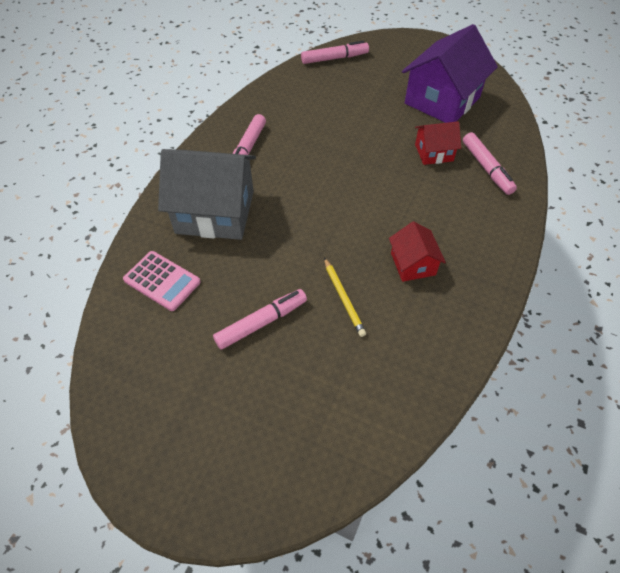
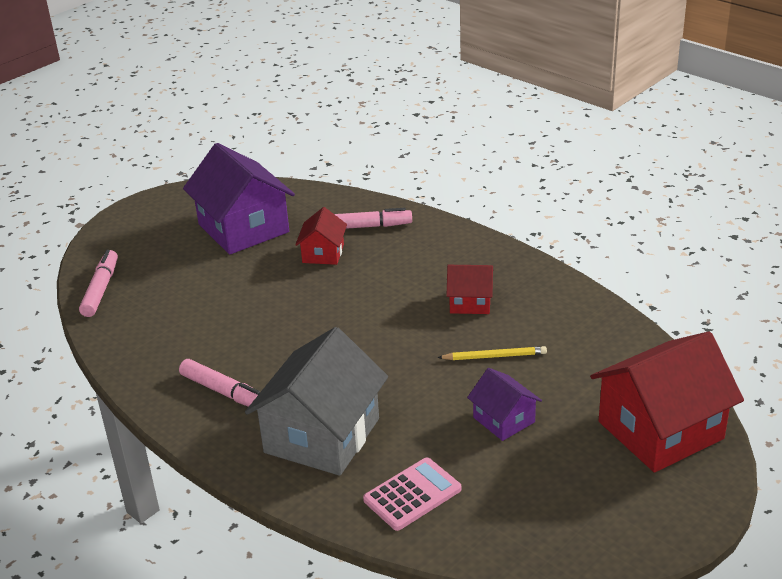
camera: 70 degrees left, 20 degrees down
(261, 322) = (504, 420): pink marker -> purple house
(280, 455) = (660, 430): none -> red house

